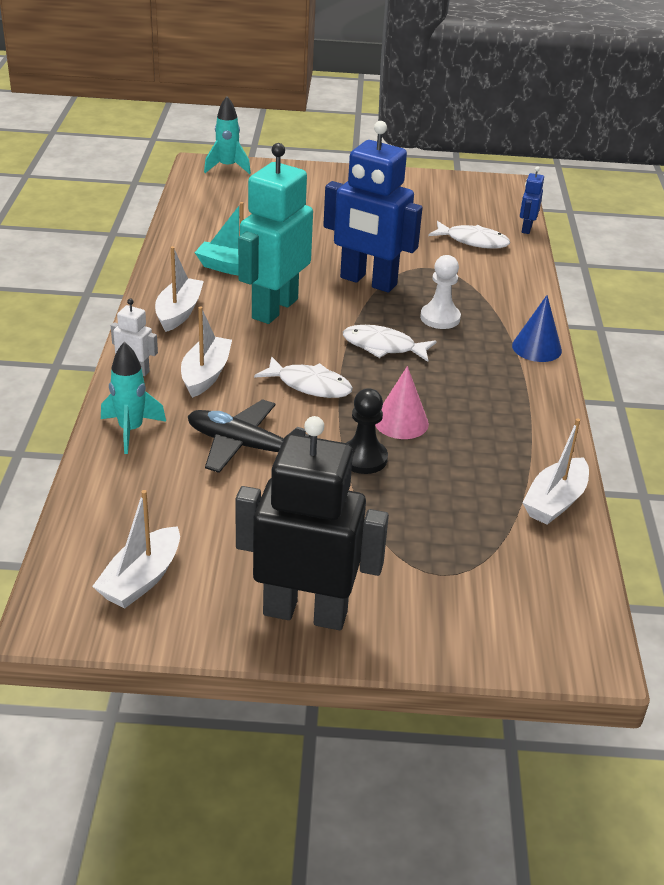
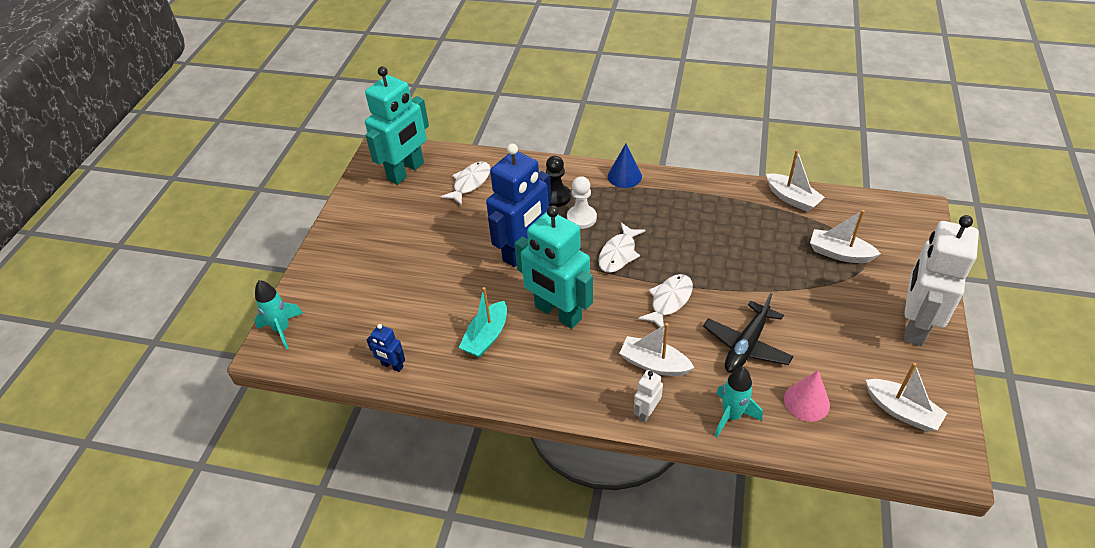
camera: 75 degrees left, 10 degrees up
(179, 312) = (557, 379): white boat -> white boat (839, 253)
(305, 612) = (914, 325): black robot -> white robot
(363, 458) = (756, 280): black pawn -> black pawn (556, 197)
(401, 422) = (714, 256): pink cone -> pink cone (806, 402)
(475, 202) = (406, 171): none -> turquoise robot
(526, 228) = (456, 152): blue robot -> blue robot (392, 366)

